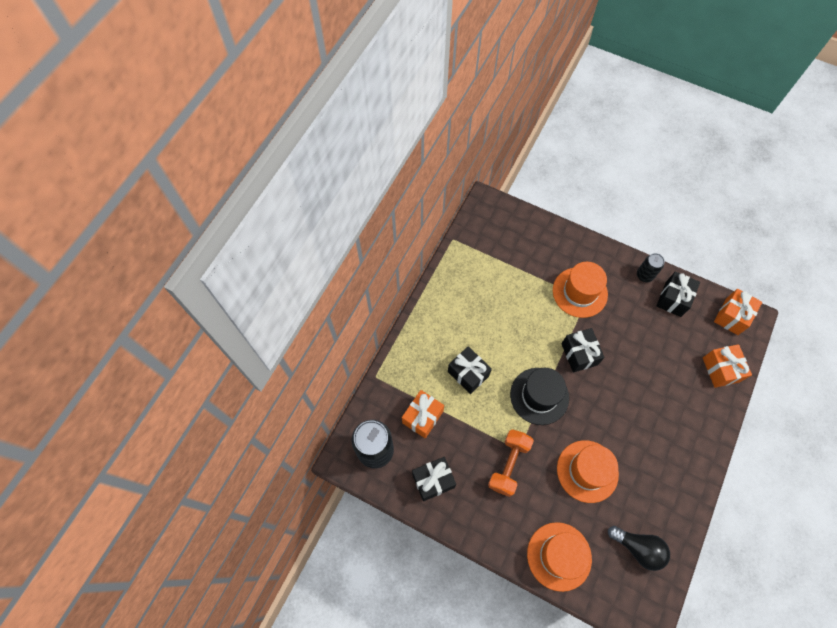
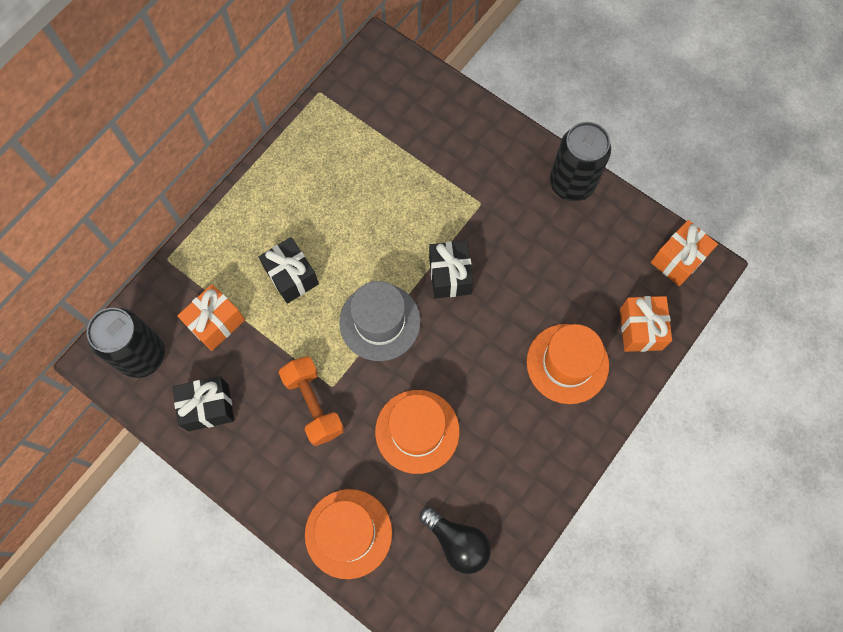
camera: 10 degrees right, 5 degrees up
(508, 465) = (313, 404): orange dumbbell -> orange dumbbell turned 60 degrees counterclockwise
(539, 396) = (380, 322): black hat -> grey hat
(580, 292) = (474, 192): orange hat -> orange hat (567, 363)
(644, 275) = (571, 183): black can -> black can, size x1.82
(673, 299) = (602, 222): black gift -> none

